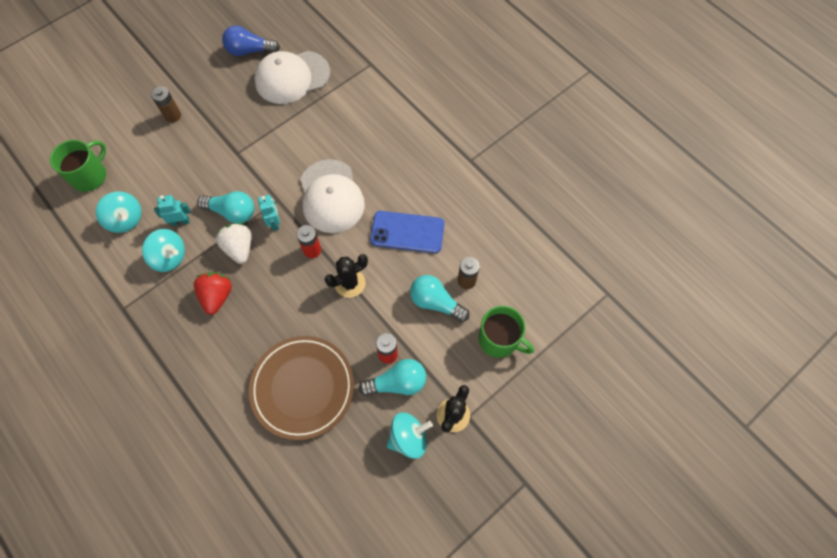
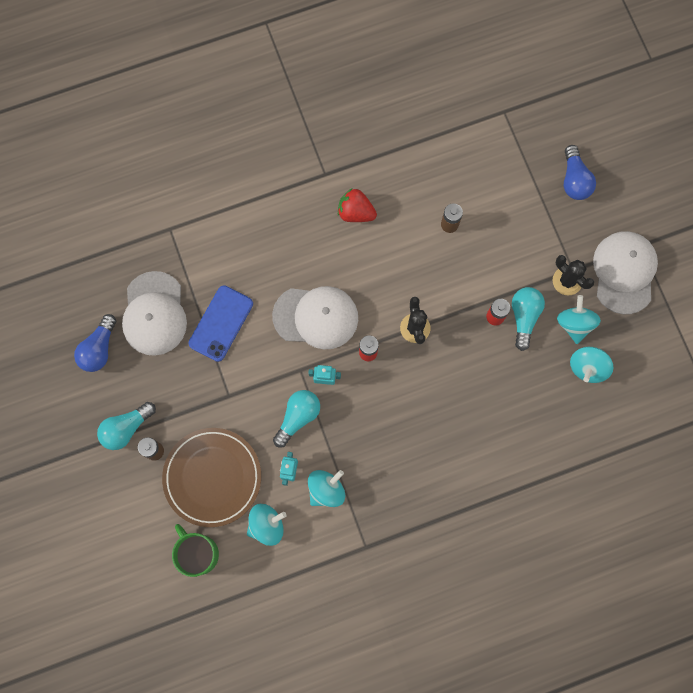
camera: 70 degrees left, 10 degrees up
(217, 296) = (385, 454): red strawberry -> red strawberry (355, 212)
(239, 248) = (341, 420): white strawberry -> none
(302, 388) = (501, 399): brown plate -> brown plate (212, 477)
(365, 467) = (587, 367): none -> turquoise spinning top
(407, 232) = (381, 259): blue phone -> blue phone (221, 323)
(435, 302) = (461, 259): turquoise light bulb -> turquoise light bulb (126, 428)
(486, 474) = (624, 272): none -> white cap
(499, 339) = (514, 218): green mug -> none
(567, 387) = (574, 180): none -> blue light bulb

